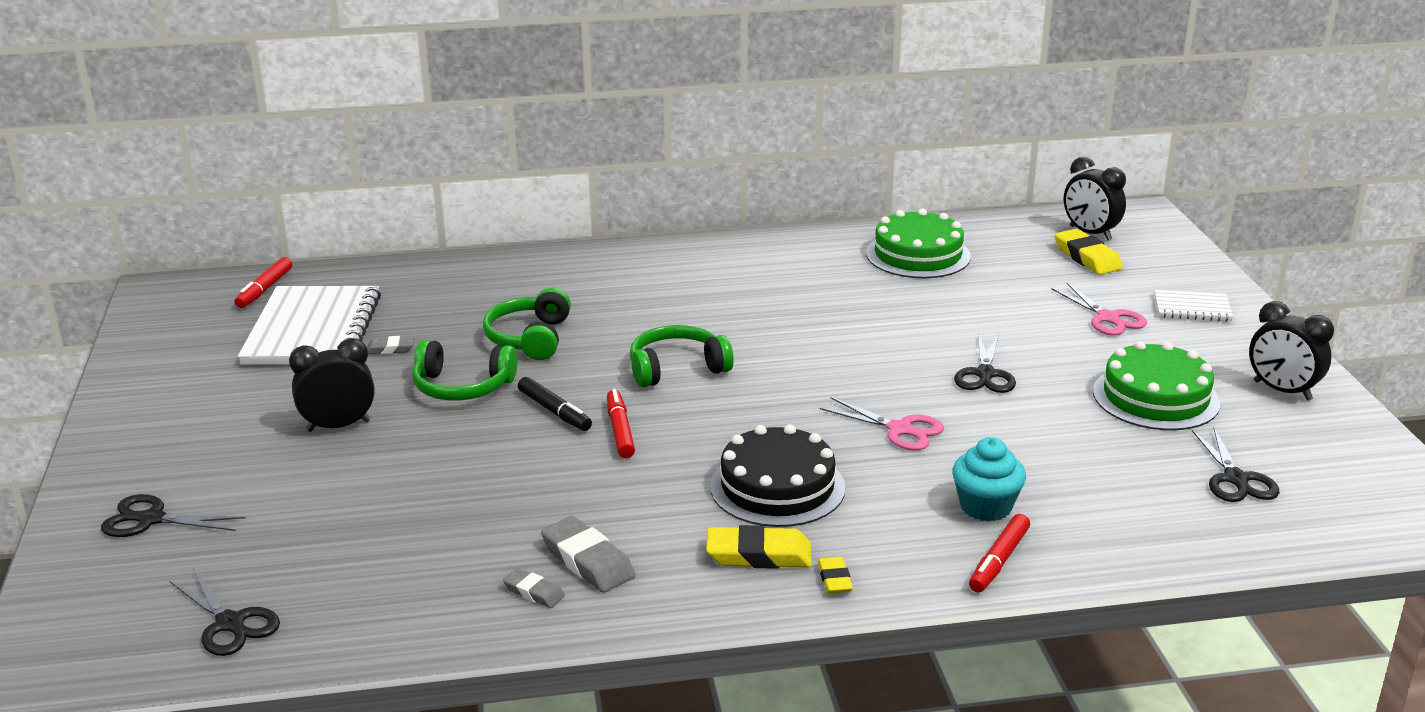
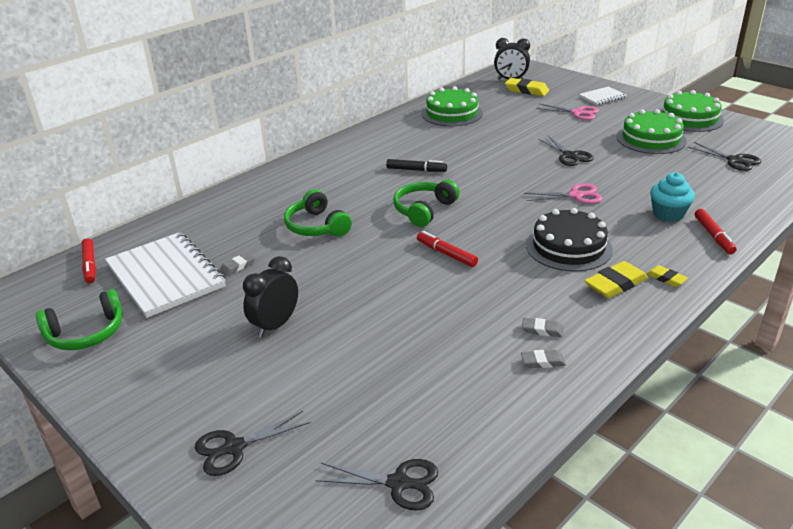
camera: 35 degrees left, 5 degrees up
(462, 387) = (318, 269): green headphones -> green headphones (86, 333)
(554, 411) = (394, 259): black marker -> black marker (416, 170)
(588, 561) = (542, 330): grey eraser -> grey eraser, size x0.57
(1282, 391) = (689, 118): black clock -> green cake

